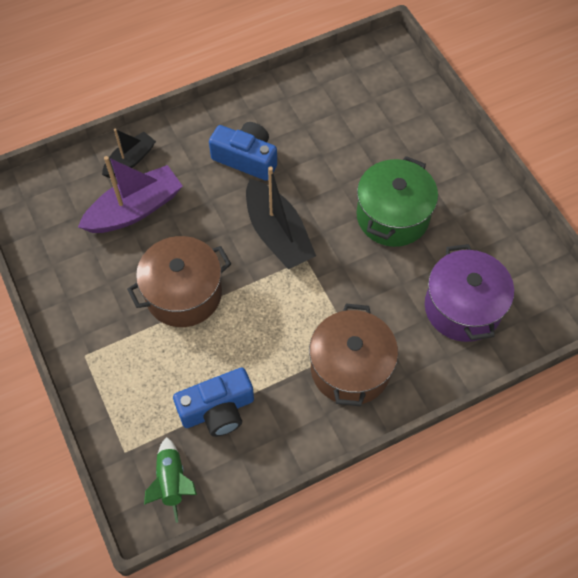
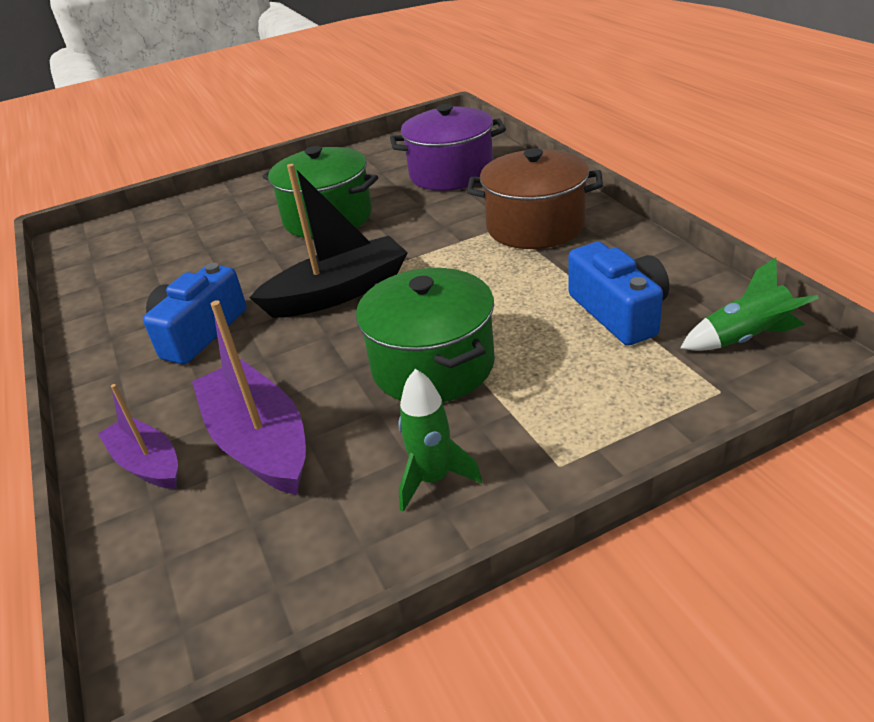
camera: 85 degrees left, 25 degrees down
(88, 294) = (433, 479): none -> green rocket
(130, 160) = (147, 464): black boat -> purple boat
(183, 294) = (433, 365): brown pot -> green pot

